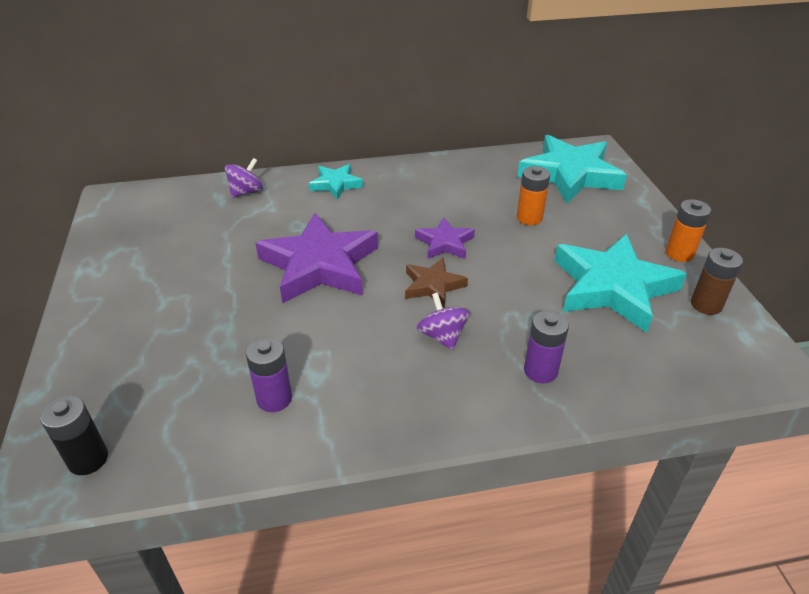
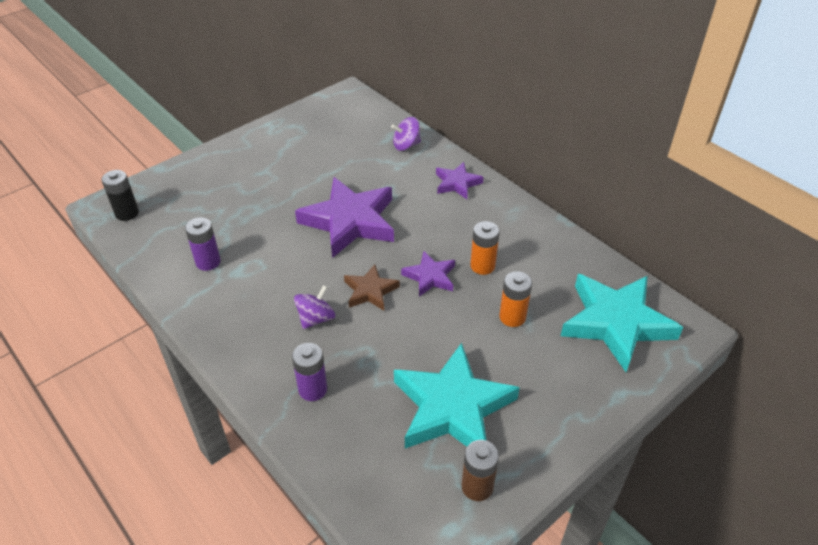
camera: 60 degrees right, 5 degrees up
(246, 192) = (406, 145): purple spinning top -> purple spinning top turned 150 degrees clockwise
(336, 184) = (457, 183): turquoise star -> purple star
(679, 253) = (547, 447): orange battery -> orange battery (482, 266)

